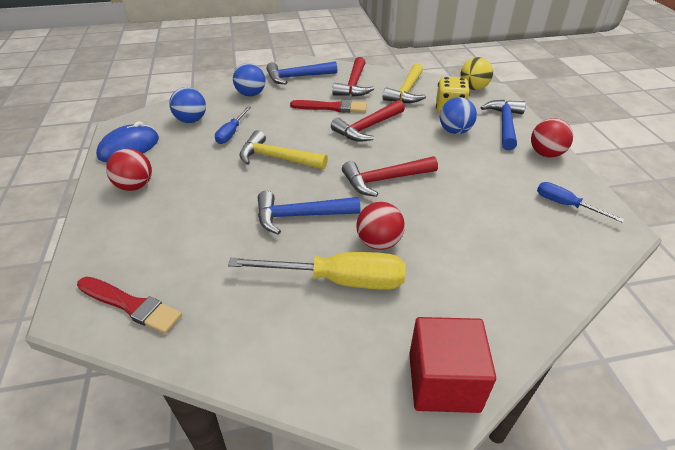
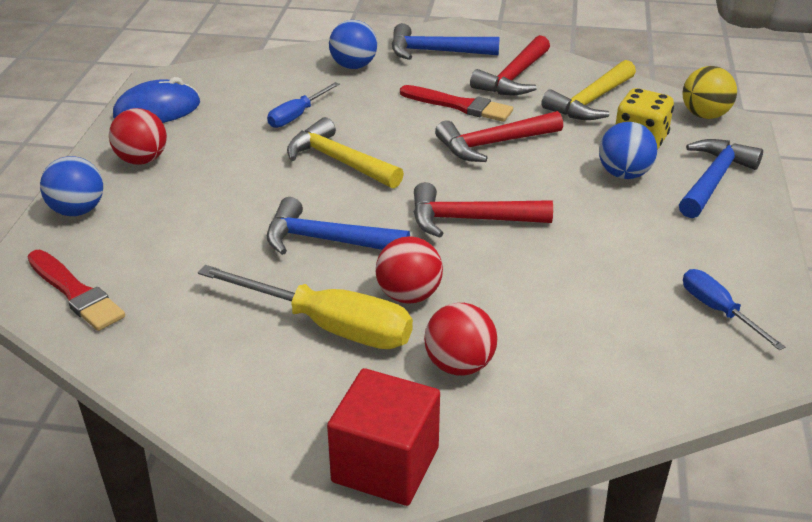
camera: 20 degrees right, 5 degrees down
(191, 120) = (253, 88): blue ball -> blue ball (77, 211)
(545, 154) = (746, 235): red ball -> red ball (459, 365)

